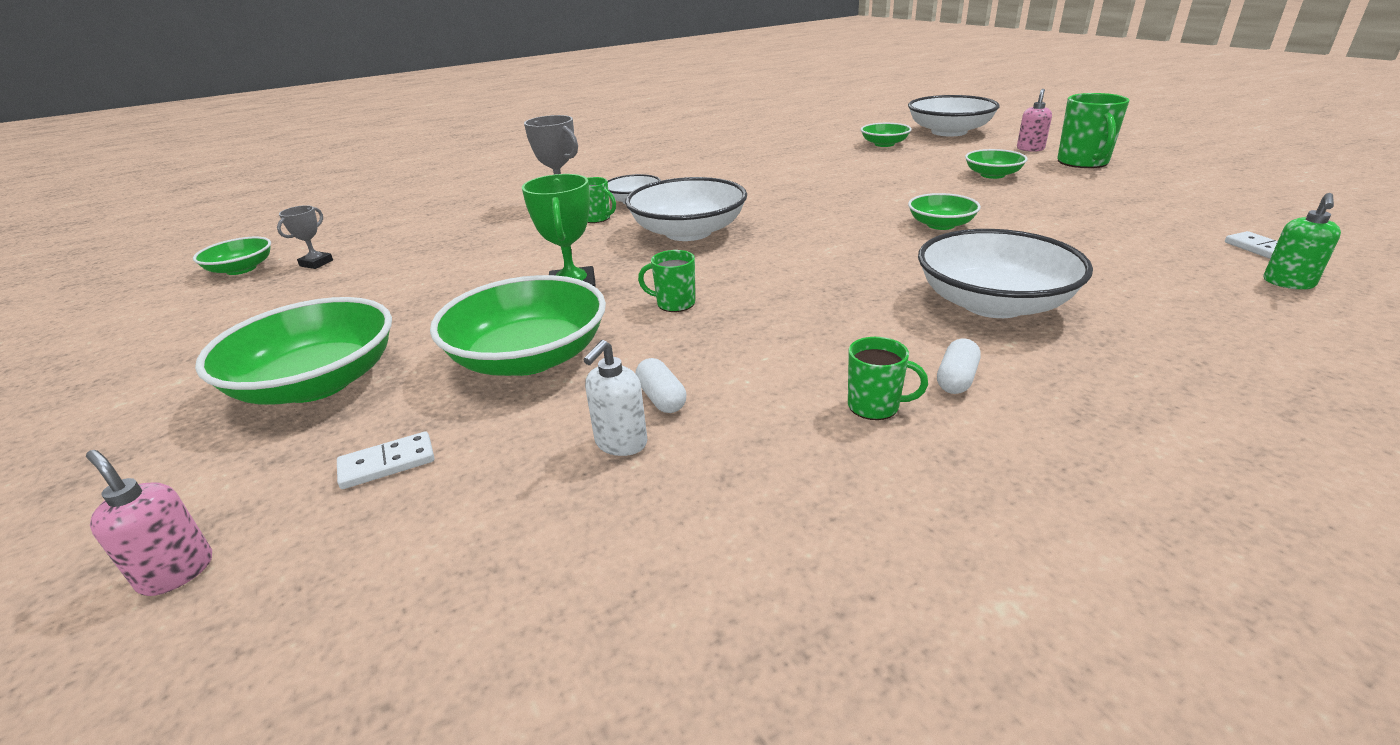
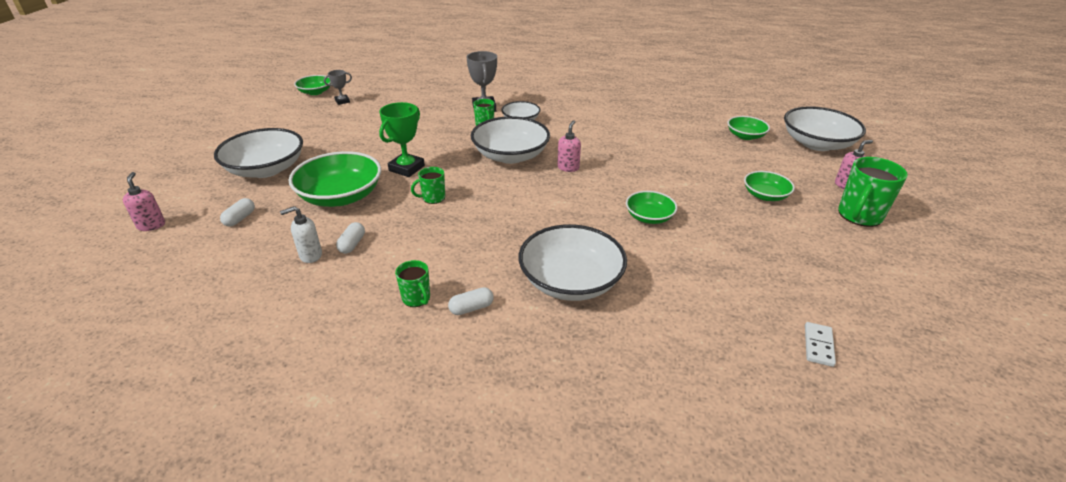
camera: 35 degrees right, 5 degrees up
(317, 383) = (266, 169): green bowl -> white bowl
(387, 463) = (240, 219): white domino -> white capsule
(674, 303) = (433, 198): green mug -> green mug turned 75 degrees counterclockwise
(776, 219) = (568, 167): none -> pink soap dispenser
(1288, 283) = (774, 373): green soap dispenser -> none

